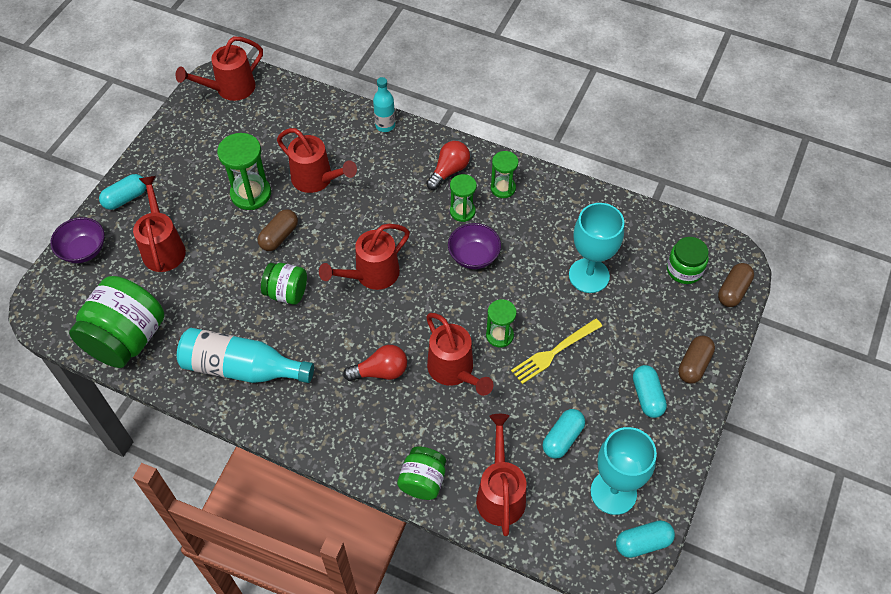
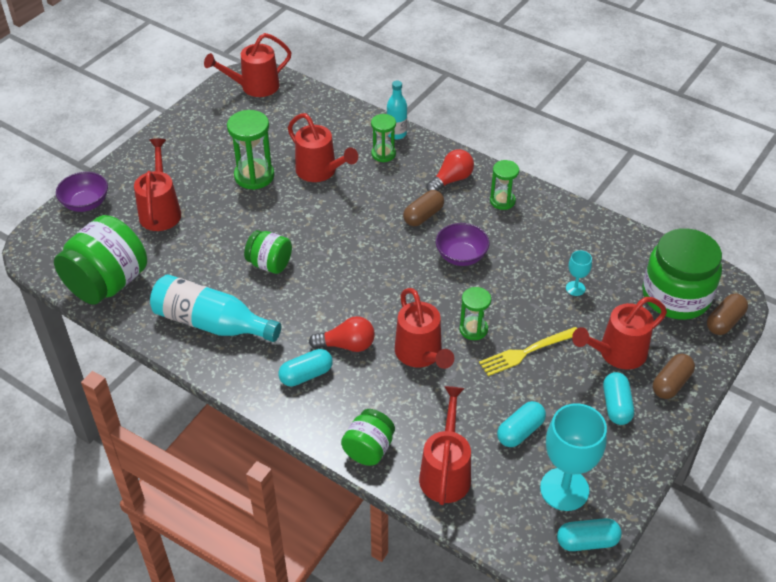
camera: 10 degrees right, 10 degrees down
(125, 198) = (135, 165): turquoise capsule -> turquoise capsule (306, 375)
(279, 236) = (273, 215): brown capsule -> brown capsule (423, 216)
(371, 275) = (355, 260): red watering can -> red watering can (616, 354)
(462, 211) = (457, 216): green hourglass -> green hourglass (383, 154)
(589, 275) = (575, 288): turquoise goblet -> turquoise goblet, size x0.47
(684, 270) = (676, 296): green jar -> green jar, size x1.80

